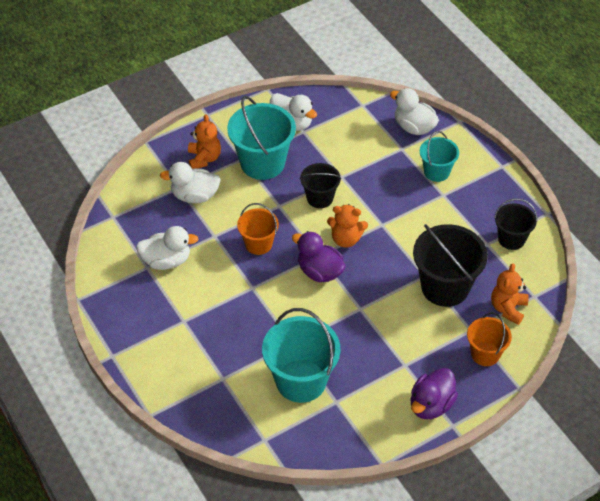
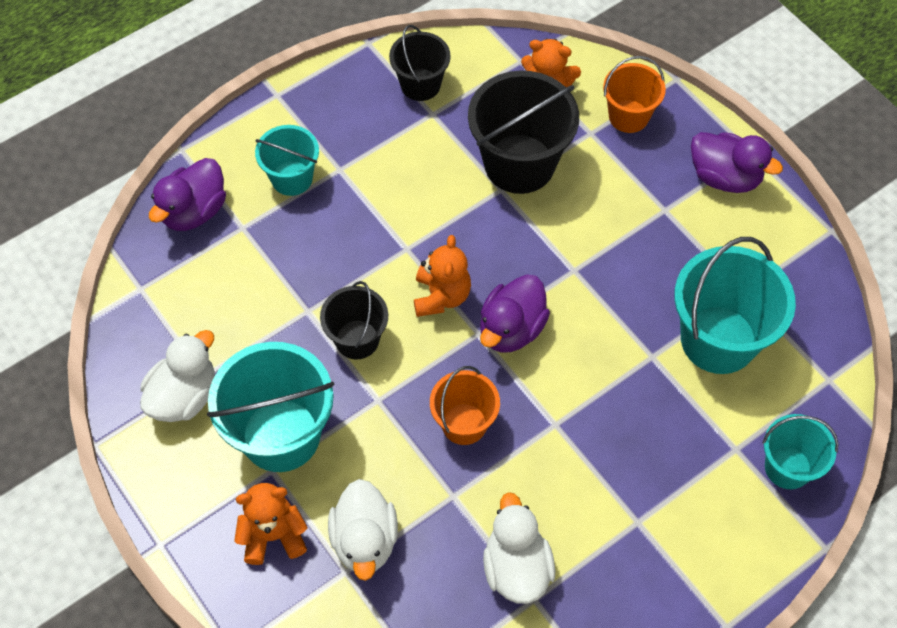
camera: 95 degrees left, 10 degrees up
(206, 404) = (787, 467): none -> turquoise bucket
(414, 127) = (194, 211): white duck -> purple duck

